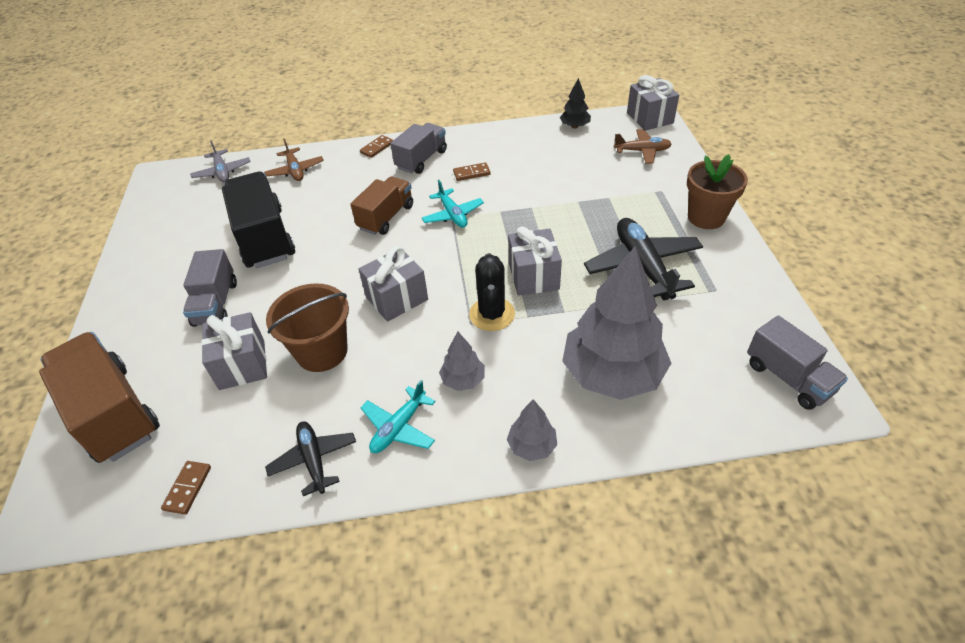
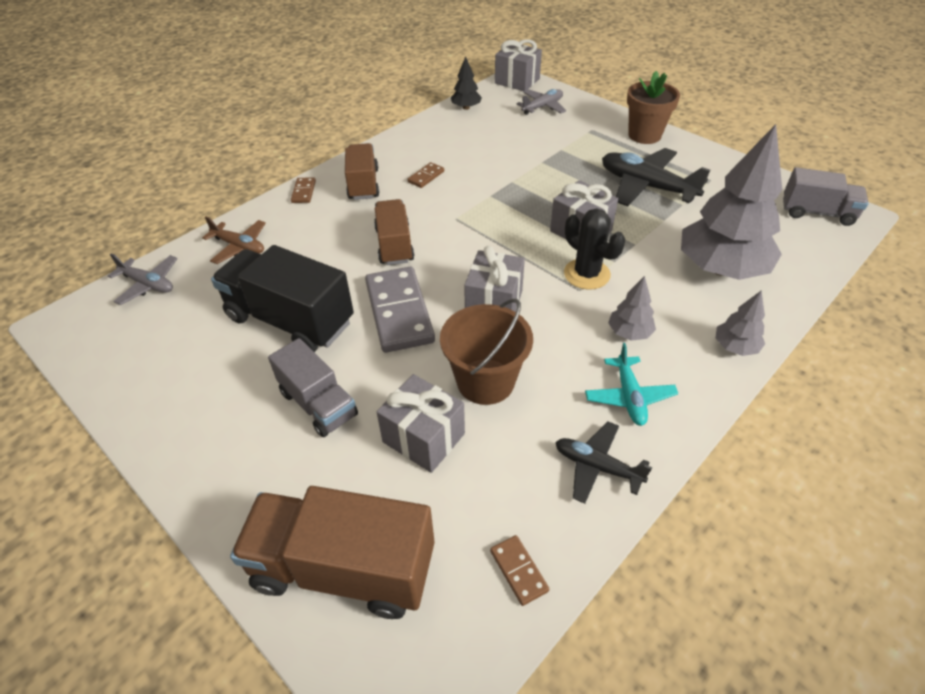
camera: 40 degrees left, 0 degrees up
(331, 269) = (399, 312): none -> grey domino
(421, 159) = (363, 184): grey truck -> brown truck
(453, 215) = (453, 216): turquoise plane -> none
(642, 151) = (542, 107): brown plane -> grey plane

